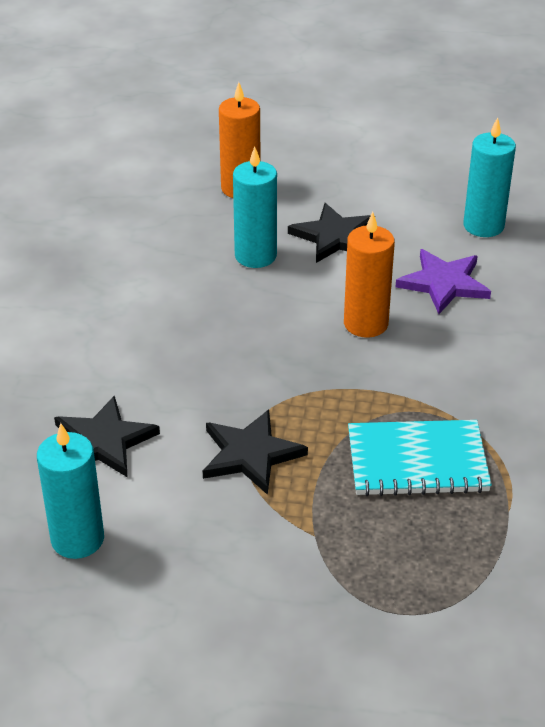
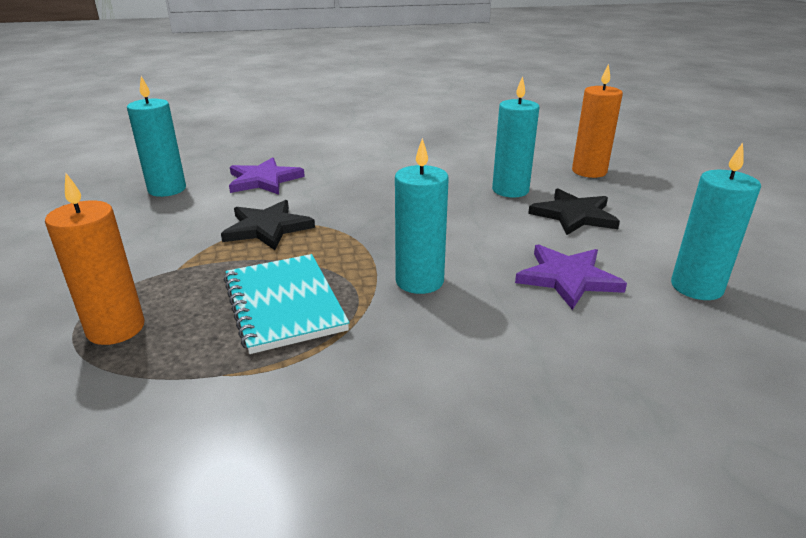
camera: 70 degrees right, 10 degrees down
(104, 441) = (264, 180): black star -> purple star
(365, 324) = (466, 248): orange candle -> orange candle (116, 328)
(412, 368) = (419, 281): none -> turquoise candle

